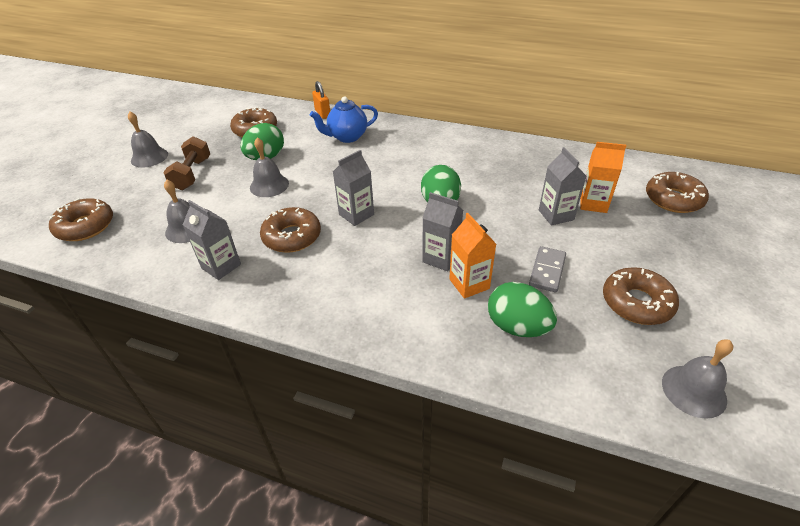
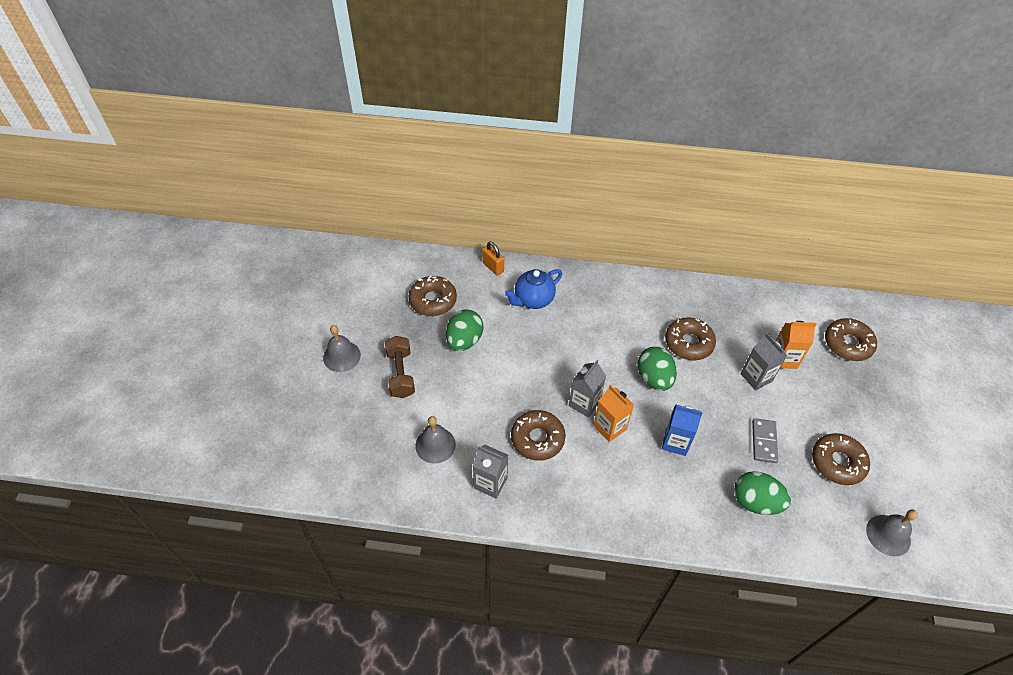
camera: 15 degrees left, 10 degrees up
(85, 226) = (334, 458): brown donut -> brown donut (688, 343)
(269, 185) = (486, 378): grey bell -> none
(441, 258) = (675, 442): grey carton -> blue carton
(469, 284) = (707, 466): orange carton -> orange carton (610, 427)

